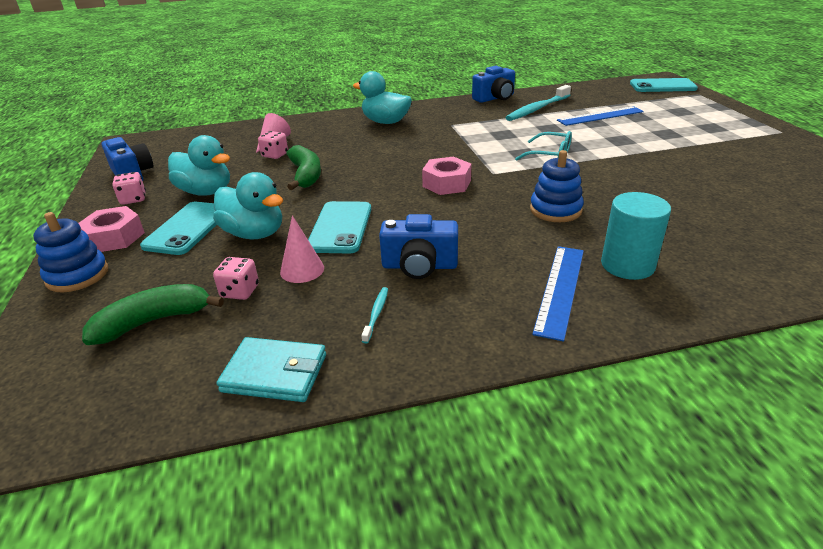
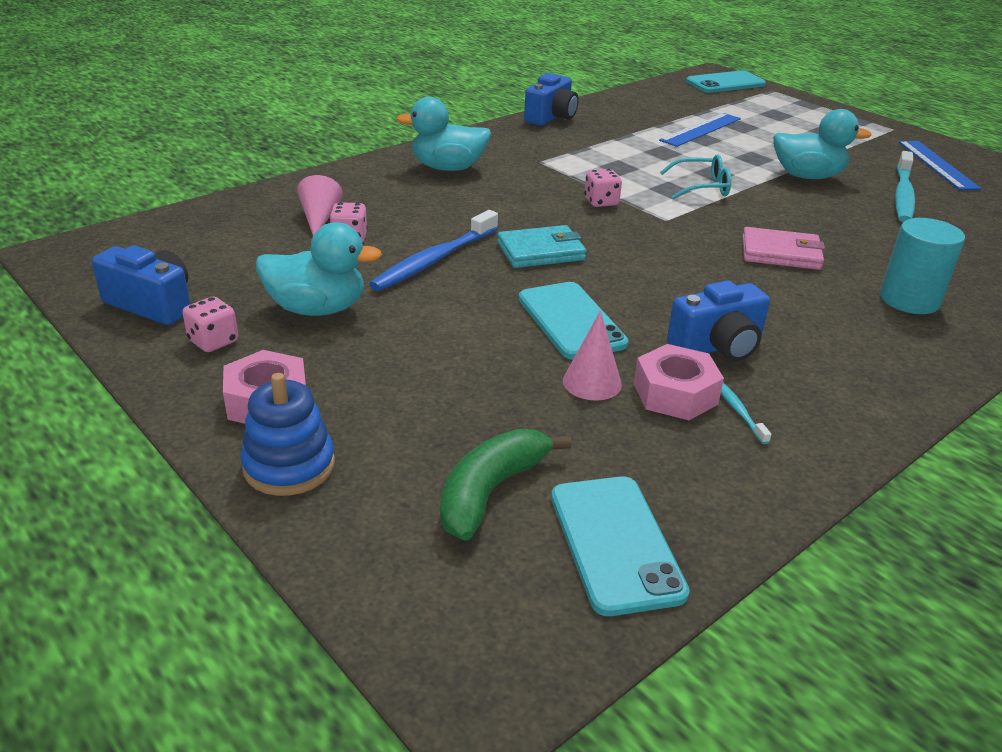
camera: 30 degrees left, 0 degrees up
(188, 228) = (364, 365): turquoise phone -> turquoise phone (615, 543)
(240, 291) = (551, 427): pink dice -> pink dice (601, 202)
(254, 233) = (470, 352): turquoise duck -> turquoise duck (807, 176)
(275, 373) = (713, 503): turquoise wallet -> turquoise wallet (540, 251)
(306, 175) = (434, 260): green banana -> blue toothbrush
(446, 183) = (628, 241): pink nut -> pink nut (675, 394)
(537, 109) = (620, 127): turquoise toothbrush -> turquoise toothbrush (903, 195)
(555, 210) = (780, 253): blue stacking toy -> pink wallet
(560, 289) = (879, 339): blue ruler -> blue ruler (937, 165)

